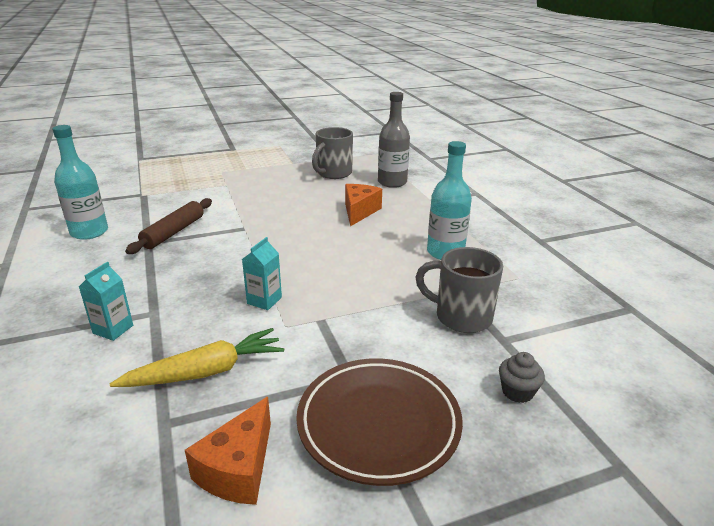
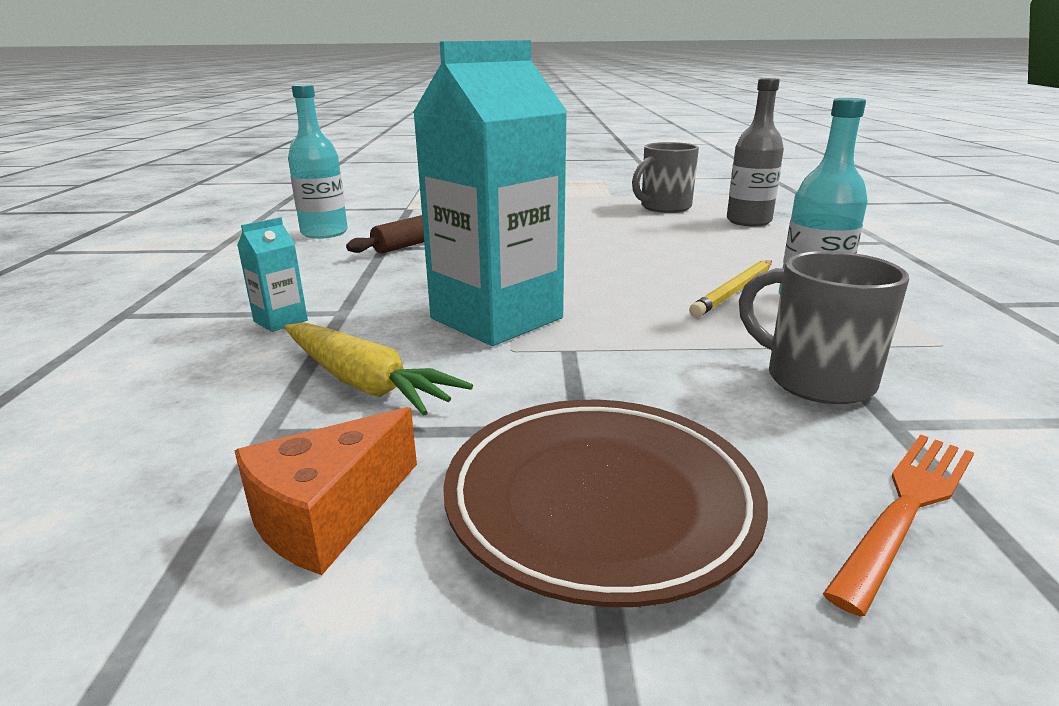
camera: 20 degrees right, 5 degrees down
(206, 372) = (365, 383): yellow carrot -> yellow carrot turned 45 degrees clockwise
(264, 300) = (496, 318): turquoise carton -> turquoise carton, size x2.48
(359, 211) = (685, 245): orange cheese -> none
(401, 252) = (734, 291): none -> yellow pencil
(517, 392) = (907, 508): grey cupcake -> orange fork

